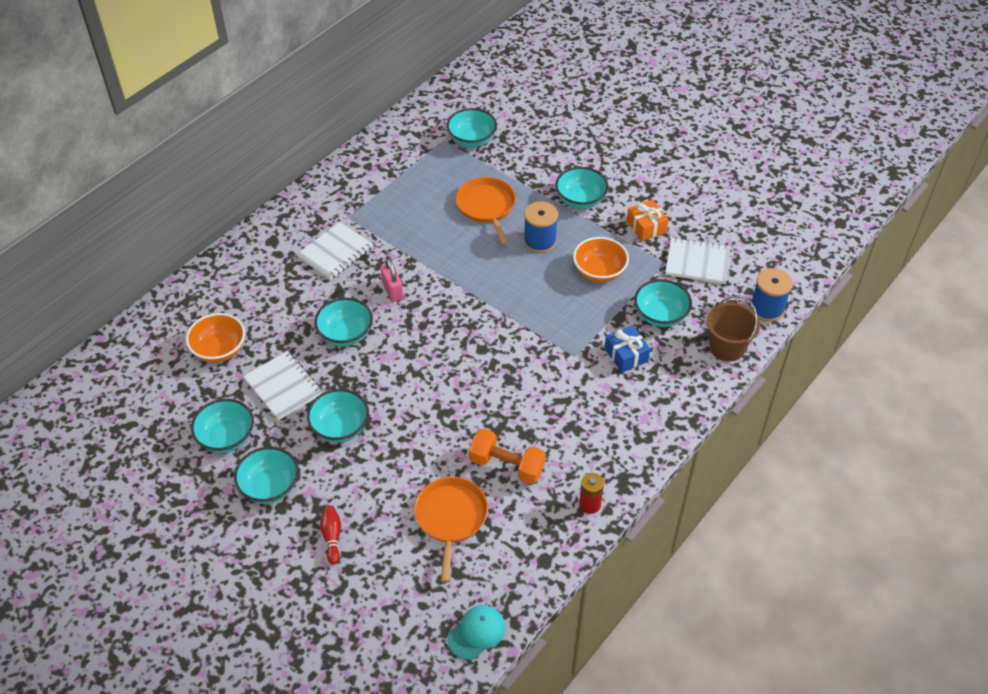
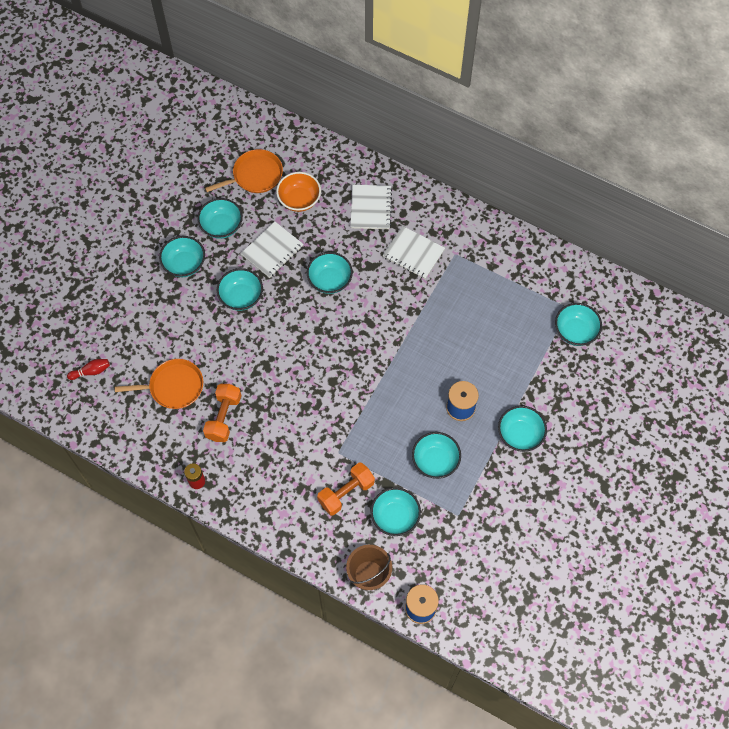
camera: 80 degrees right, 15 degrees up
(332, 537) = (149, 313): red bowling pin -> red bowling pin (91, 371)
(392, 291) = (381, 304): pink padlock -> none
(477, 633) = (85, 419): turquoise cap -> none
(487, 207) = (492, 358): orange pan -> orange pan (255, 175)
(599, 272) = (435, 461): orange bowl -> turquoise bowl
(626, 355) = (346, 493): blue gift -> orange dumbbell
(646, 227) = (499, 495): orange gift -> none
(697, 262) = (464, 544): white notebook -> white notebook (370, 208)

